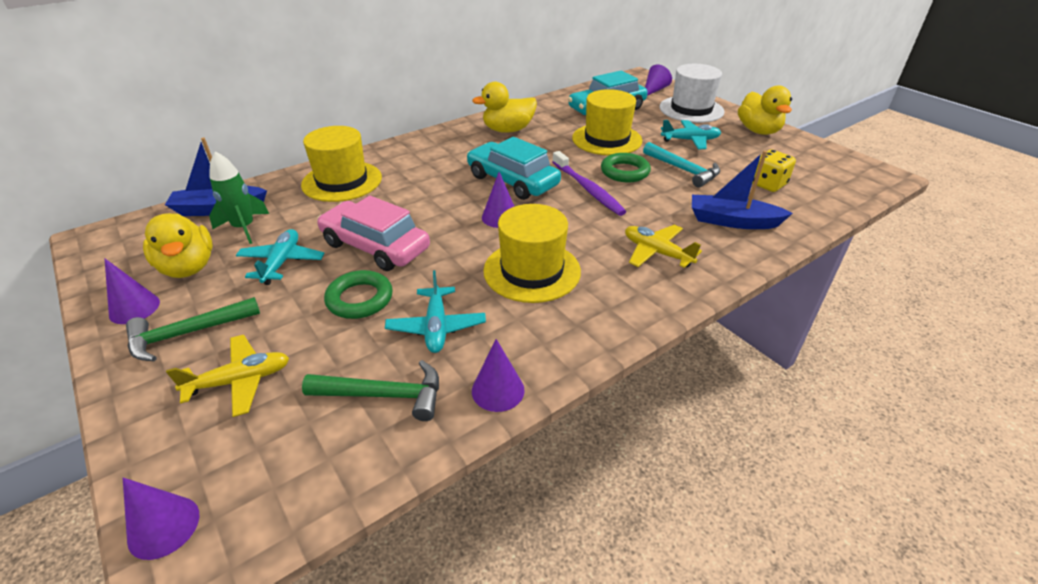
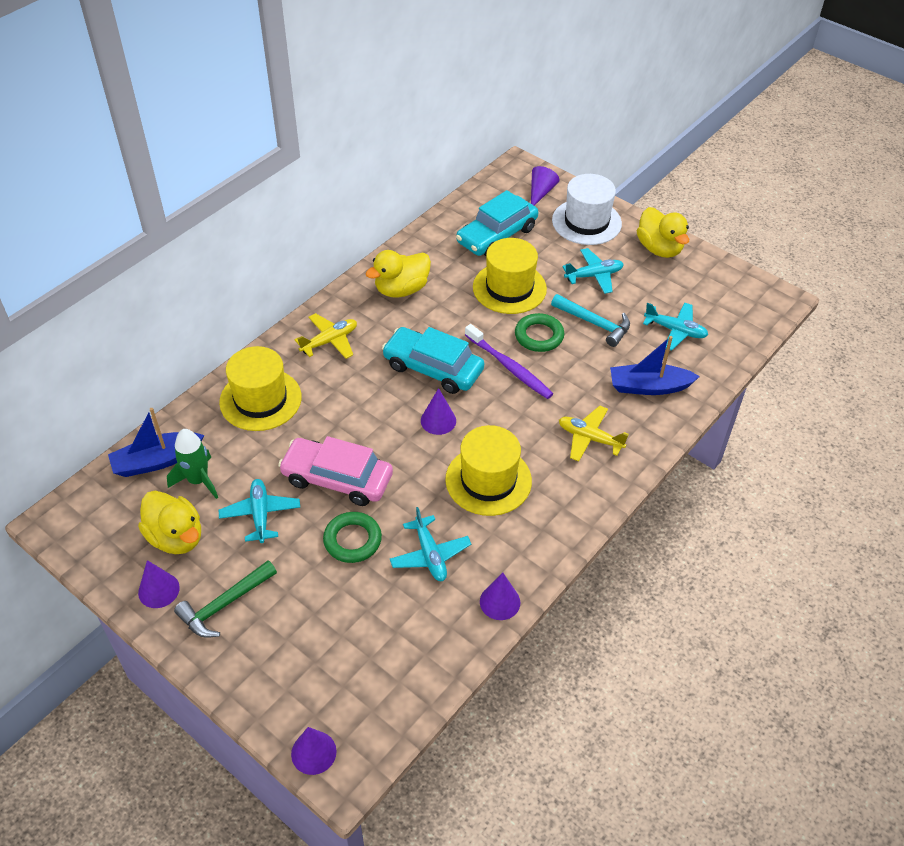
camera: 15 degrees left, 10 degrees up
(240, 381) = (297, 637): yellow plane -> yellow plane (329, 341)
(384, 395) = (416, 624): green hammer -> none
(767, 184) = (675, 330): yellow dice -> turquoise plane

